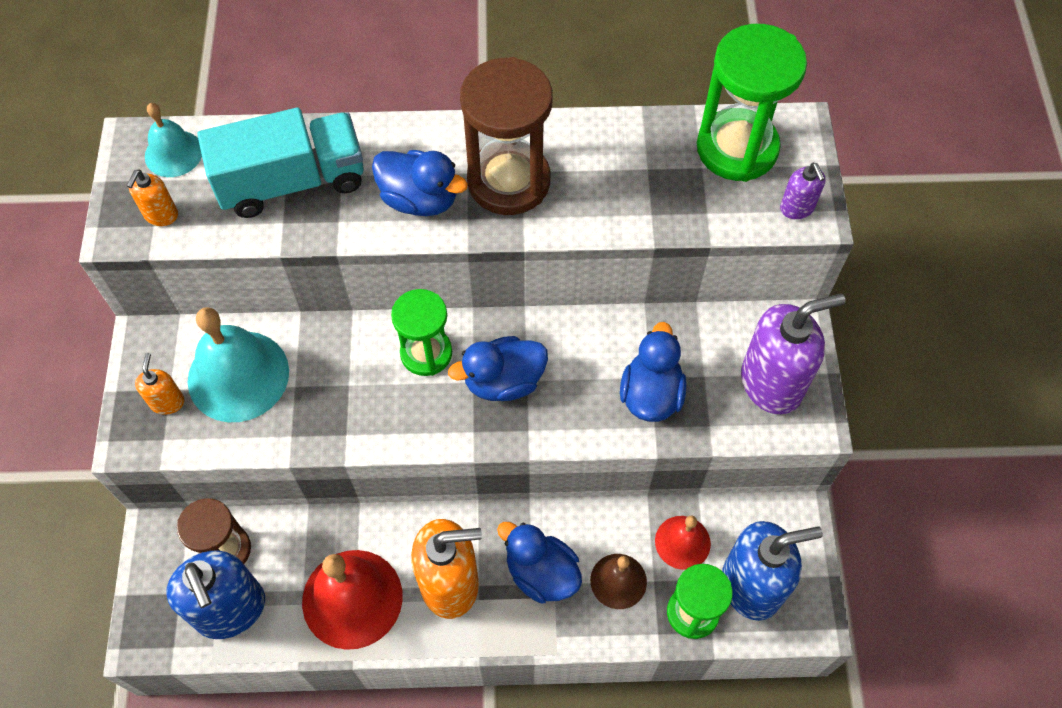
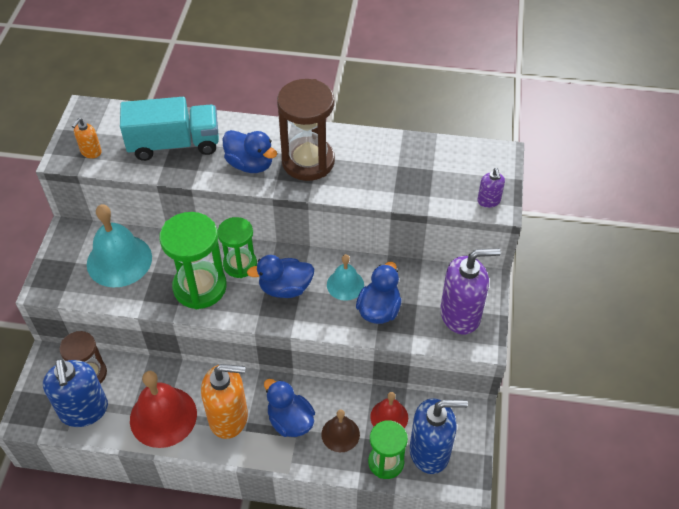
camera: 10 degrees right, 10 degrees down
(167, 402) = (72, 269): orange soap dispenser -> none
(173, 153) = (107, 119): turquoise bell -> turquoise bell (345, 284)
(737, 148) = (458, 161): green hourglass -> green hourglass (200, 287)

